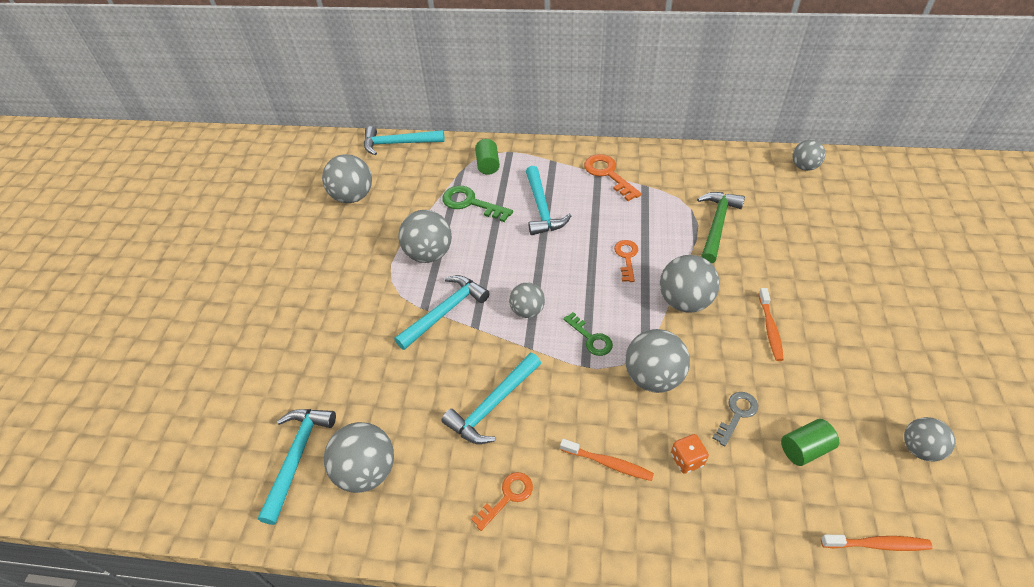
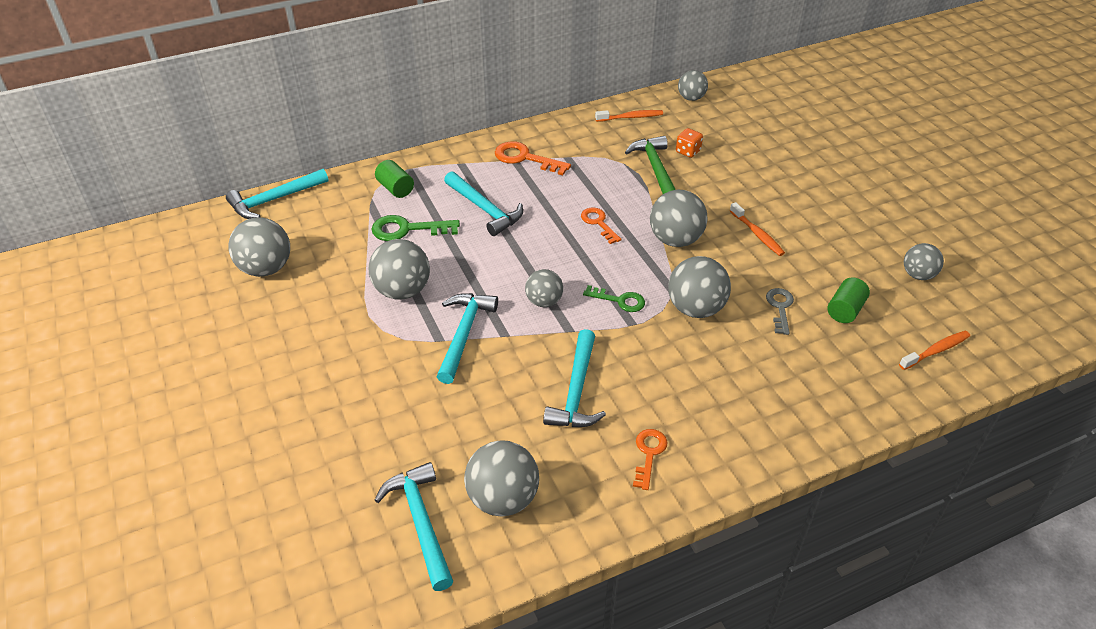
camera: 35 degrees left, 5 degrees down
(608, 463) = (711, 389): orange toothbrush -> orange toothbrush (631, 117)
(687, 460) = (768, 357): orange dice -> orange dice (688, 151)

